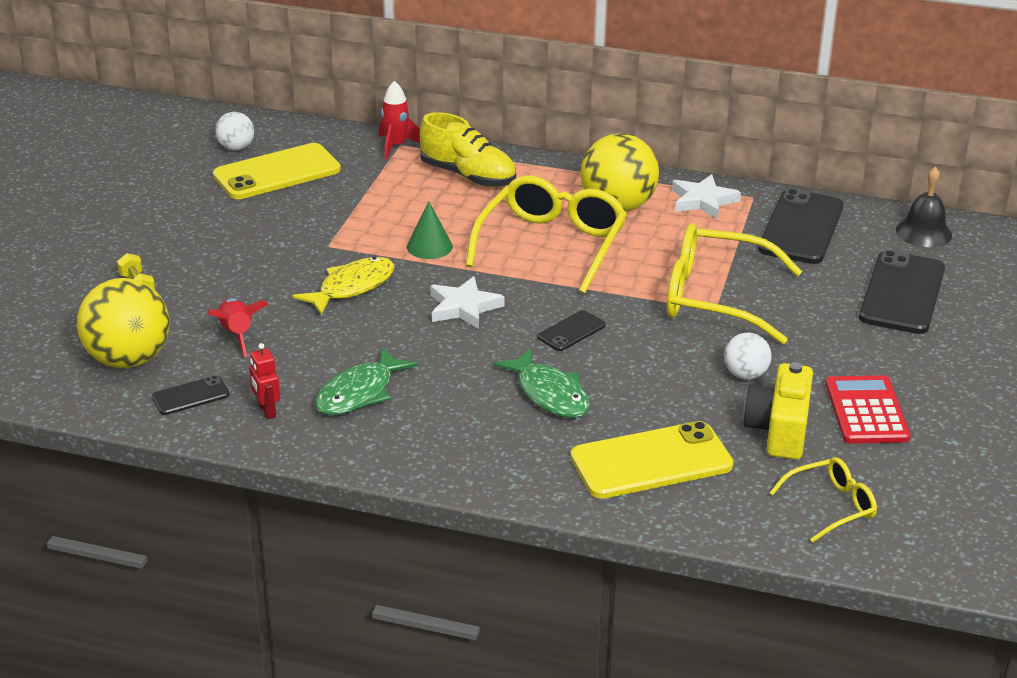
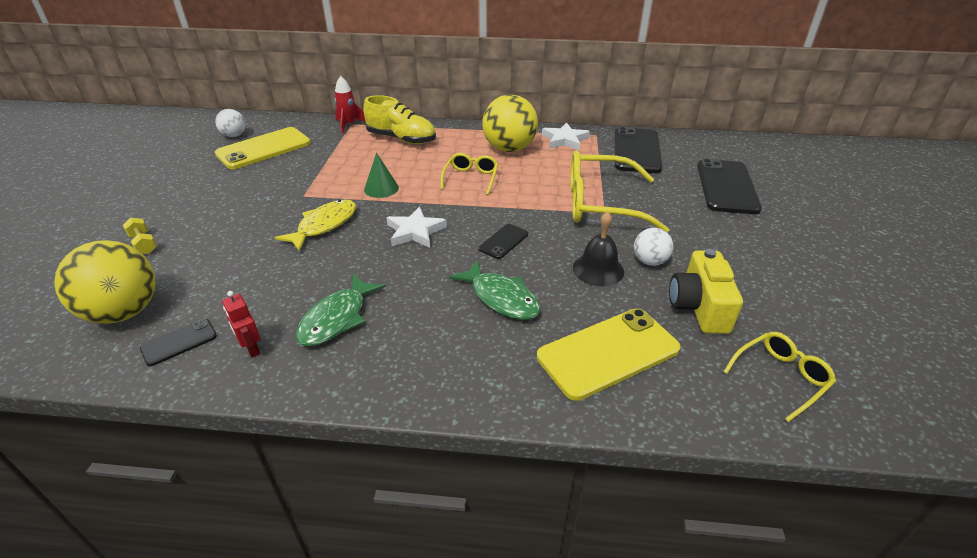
camera: 10 degrees left, 5 degrees up
(237, 335) = (227, 277): red rocket -> none
(552, 245) = (471, 178): yellow glasses -> yellow glasses, size x0.52
(866, 411) = (756, 281): red calculator -> none
(923, 232) = (716, 146): black bell -> black bell (598, 269)

